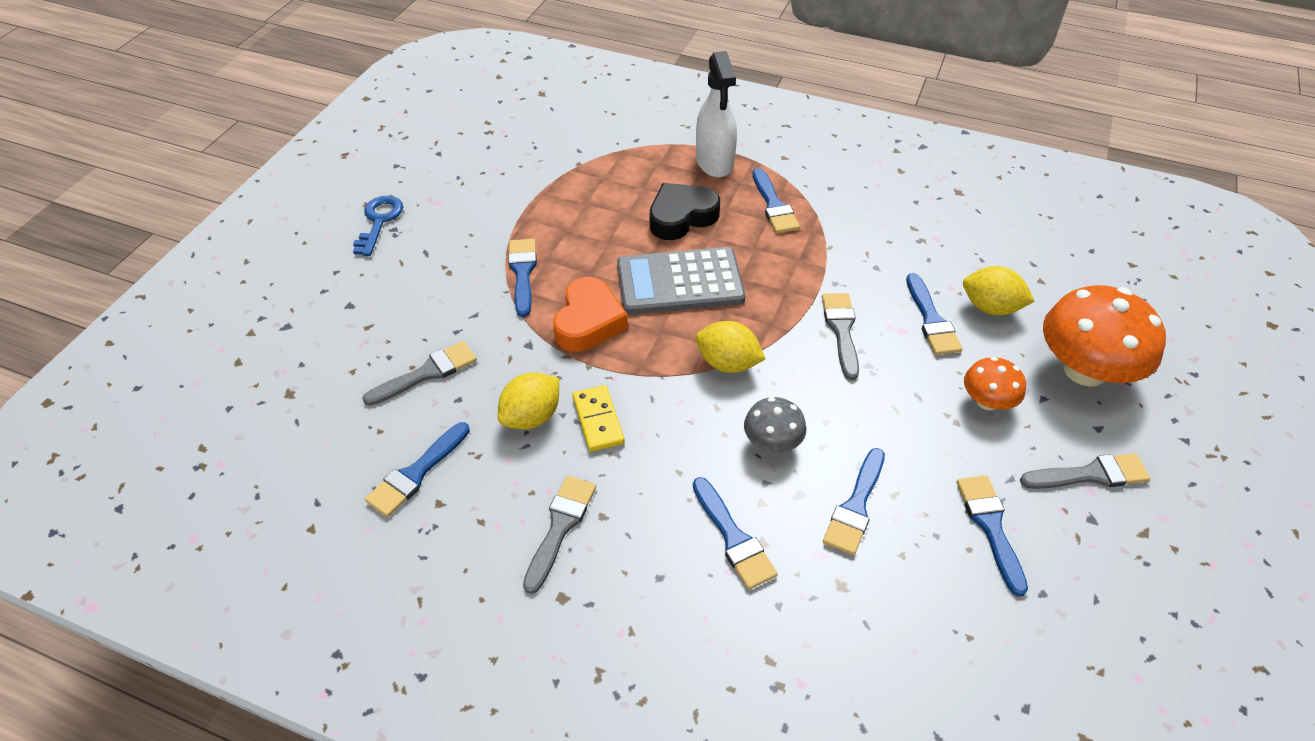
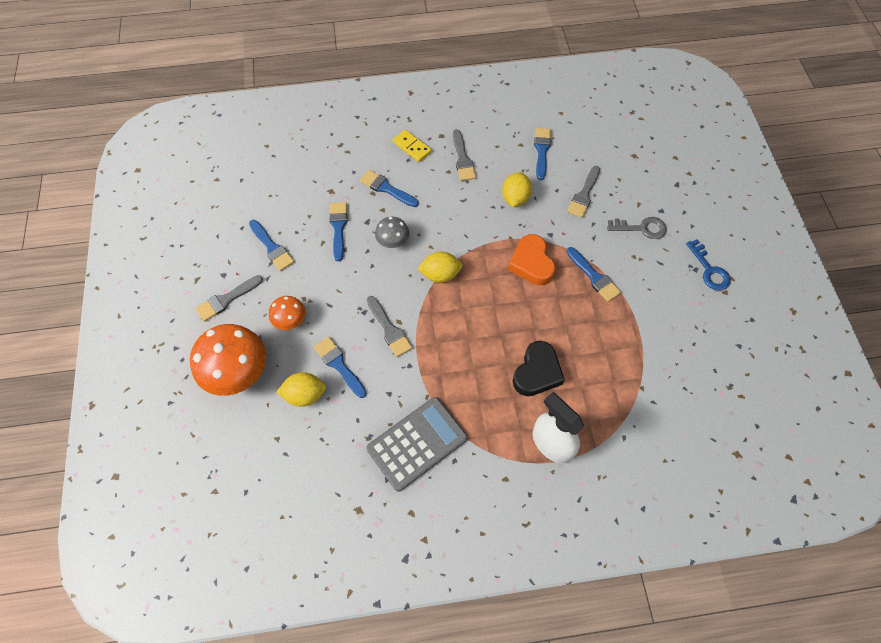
camera: 150 degrees right, 15 degrees up
(401, 297) = (641, 228): none -> grey key
(598, 420) = (483, 211): yellow domino -> yellow domino (412, 147)
(680, 282) = (501, 317): grey calculator -> grey calculator (417, 443)
(774, 205) = (483, 418): blue brush -> none

